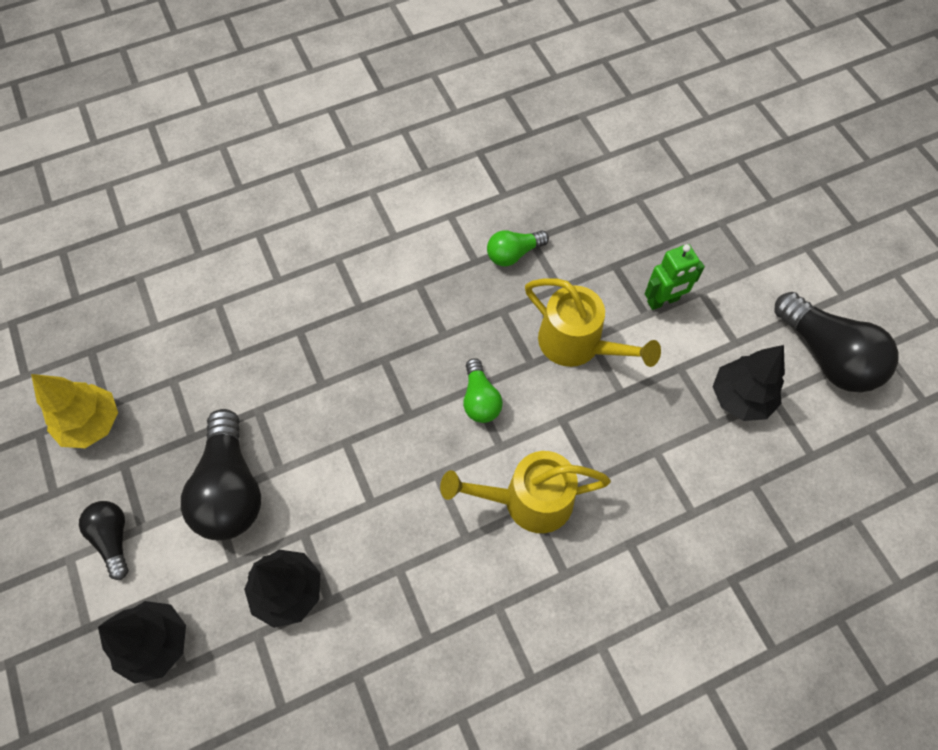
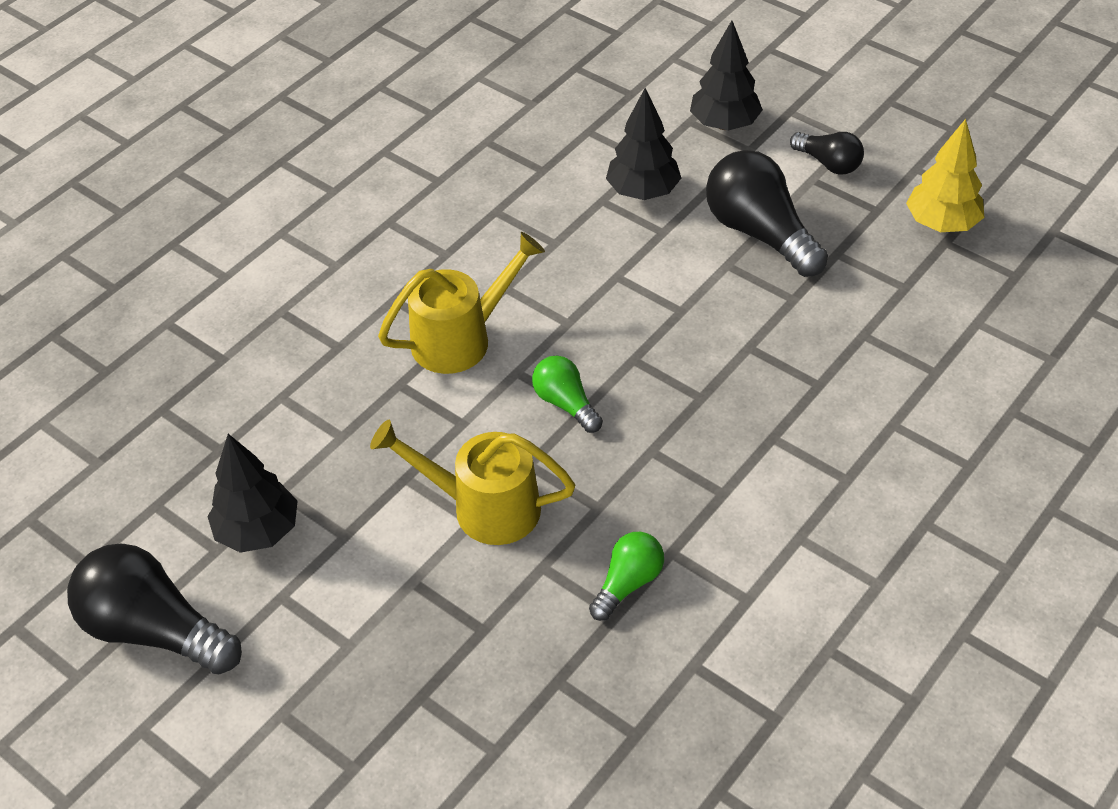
camera: 155 degrees right, 15 degrees down
(663, 301) = (397, 609): green robot -> none

